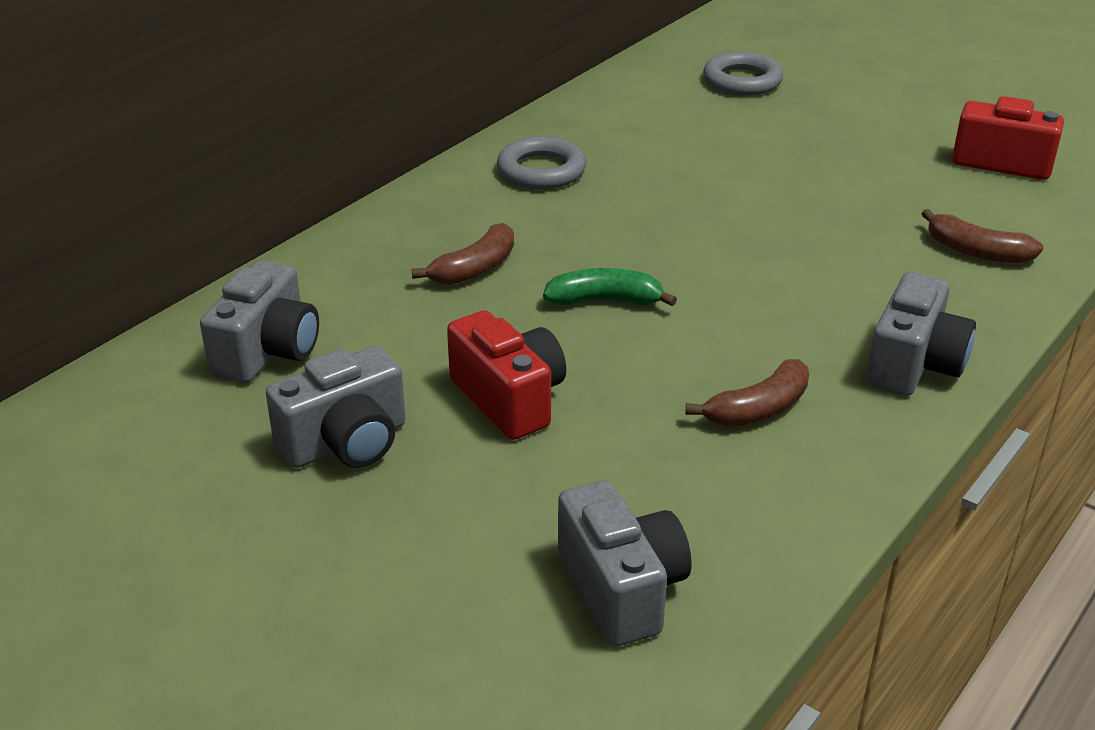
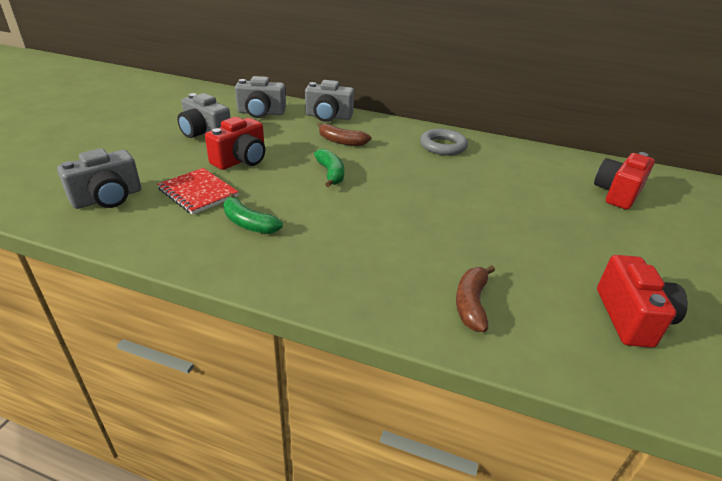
camera: 70 degrees right, 0 degrees up
(632, 463) = (198, 192): none -> red notebook
(742, 81) = (617, 193): grey ring -> red camera
(758, 409) = (248, 223): brown banana -> green banana
(914, 365) = (310, 277): grey camera -> grey camera (328, 117)

